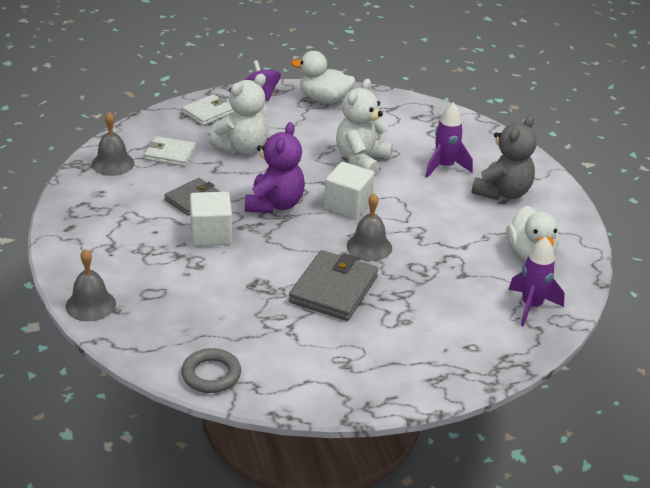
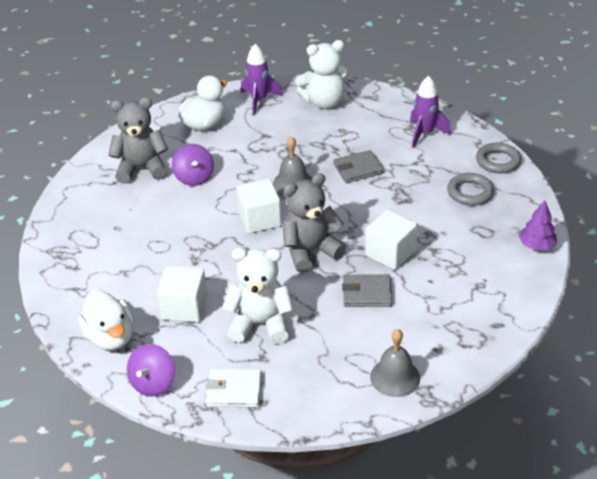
camera: 130 degrees left, 5 degrees up
(90, 305) = (536, 246): grey bell -> purple tree
(170, 154) = (331, 356): white wallet -> none
(203, 323) = (470, 192): none -> grey ring
(274, 204) = (310, 251): purple teddy bear -> grey teddy bear
(306, 132) = (185, 307): none -> white cube
(333, 289) = (358, 169): grey wallet -> grey wallet, size x0.63
(361, 160) = (188, 251): white teddy bear -> white teddy bear (324, 102)
(444, 167) = (141, 209): purple rocket -> purple rocket (424, 134)
(451, 208) = (194, 177): none -> purple spinning top

